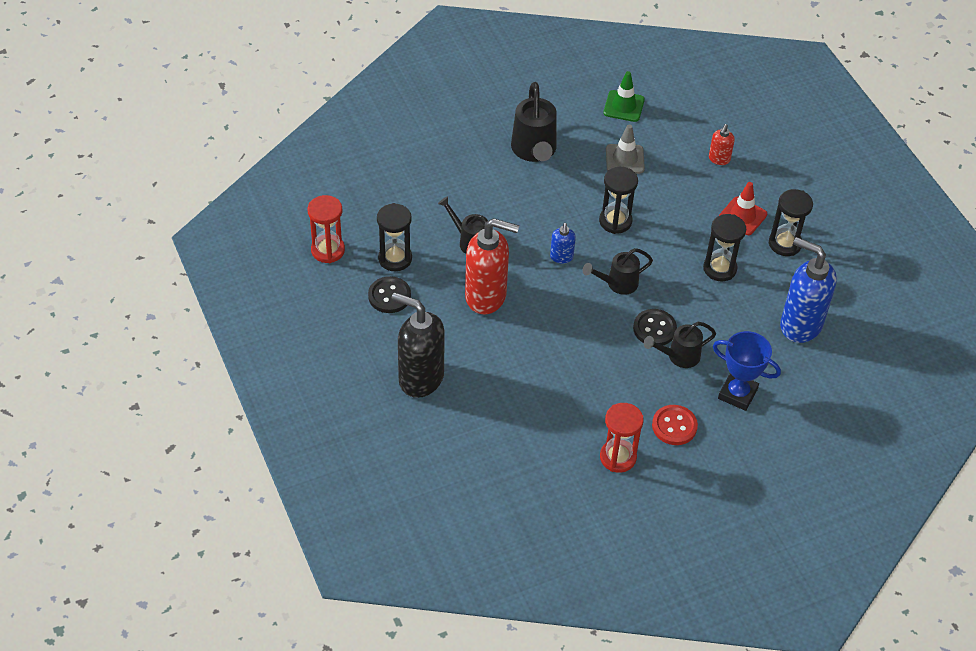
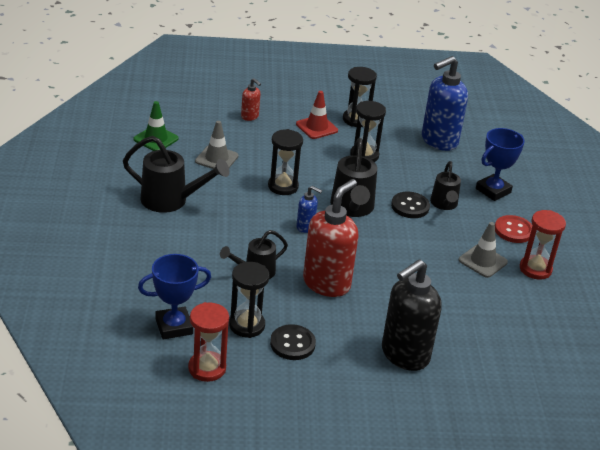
camera: 70 degrees left, 15 degrees down
(365, 213) = (174, 326): none -> blue trophy
(601, 409) = (483, 261): none -> grey traffic cone
(618, 283) = (352, 208): black watering can -> black watering can, size x1.58

